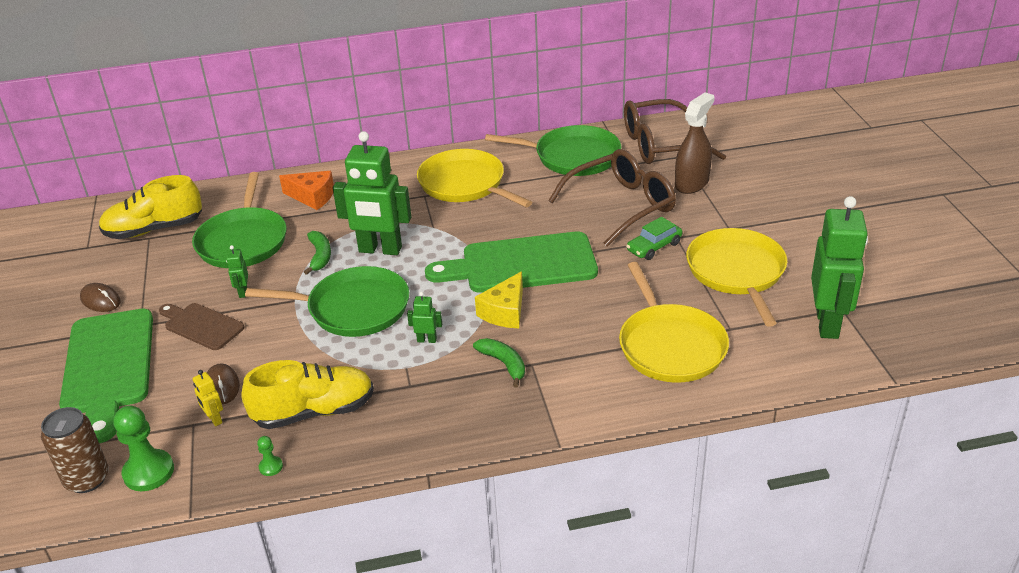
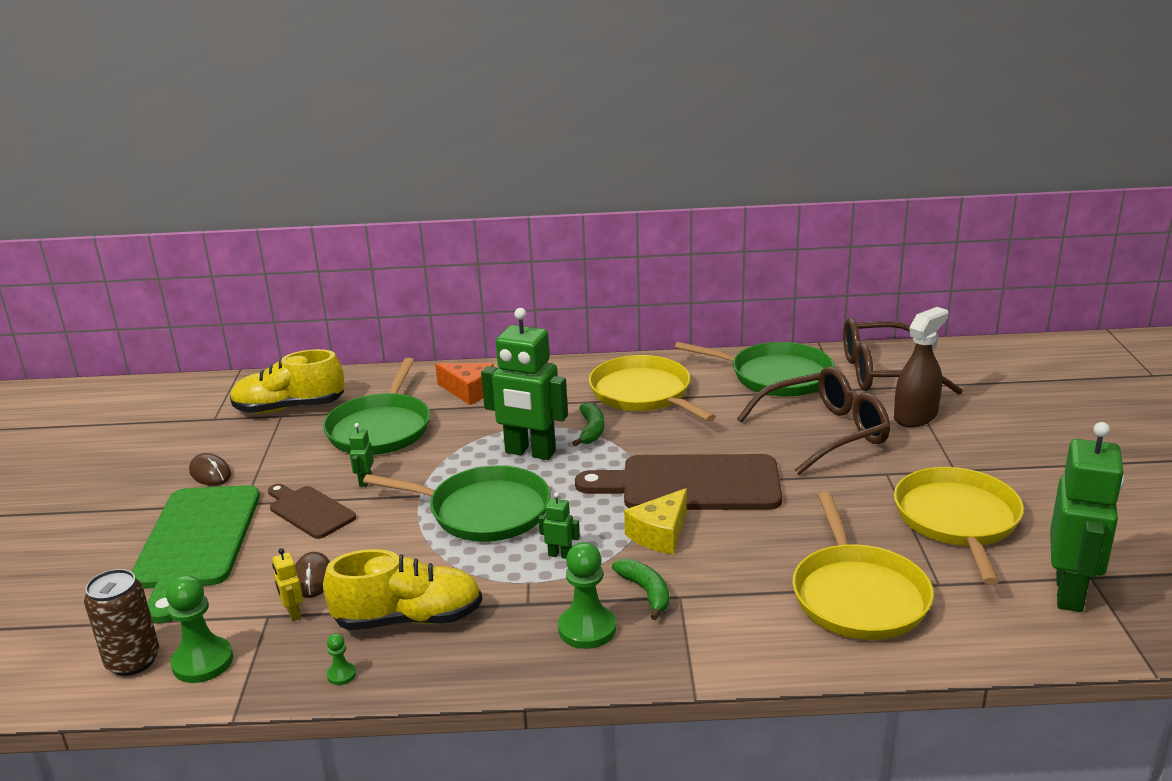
camera: 10 degrees right, 10 degrees down
(320, 256) = (460, 452): green banana -> green banana (591, 430)
(463, 401) = (587, 629): none -> green pawn
(521, 264) = (691, 484): green cutting board -> brown cutting board
(654, 247) = (857, 481): green car -> none

